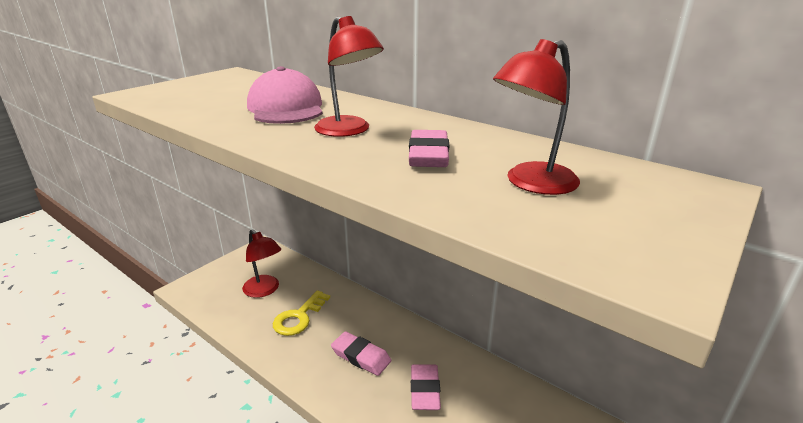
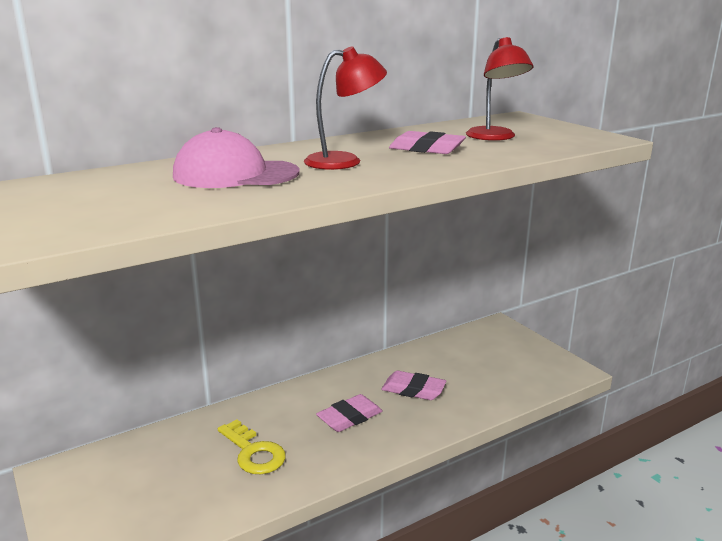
camera: 70 degrees left, 5 degrees down
(264, 290) = (170, 477): red lamp -> none

